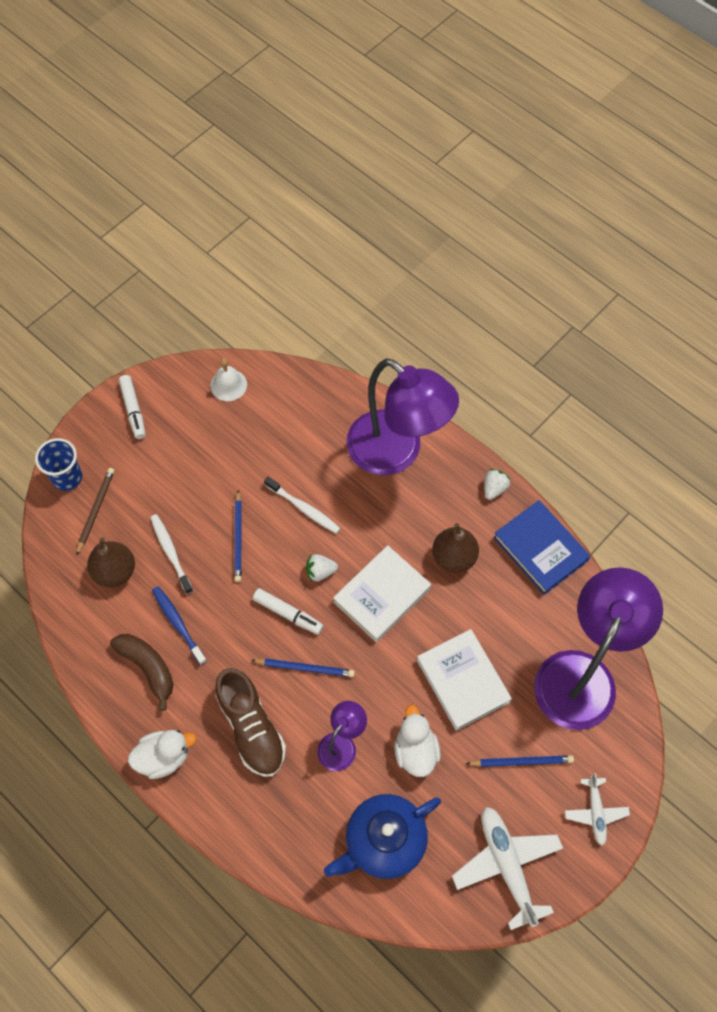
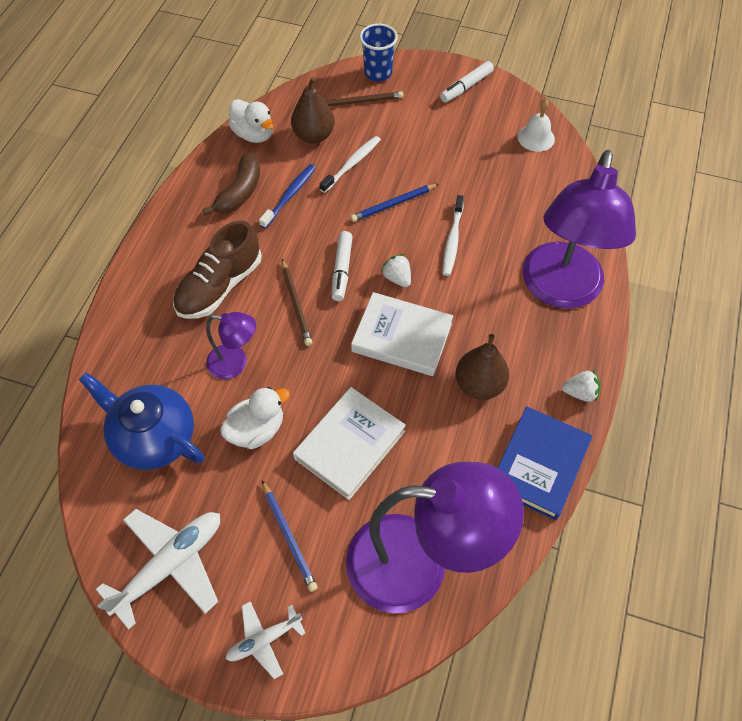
camera: 65 degrees right, 5 degrees down
(164, 757) = (166, 235): white duck -> white duck (254, 134)
(305, 668) = (296, 304): blue pencil -> brown pencil

